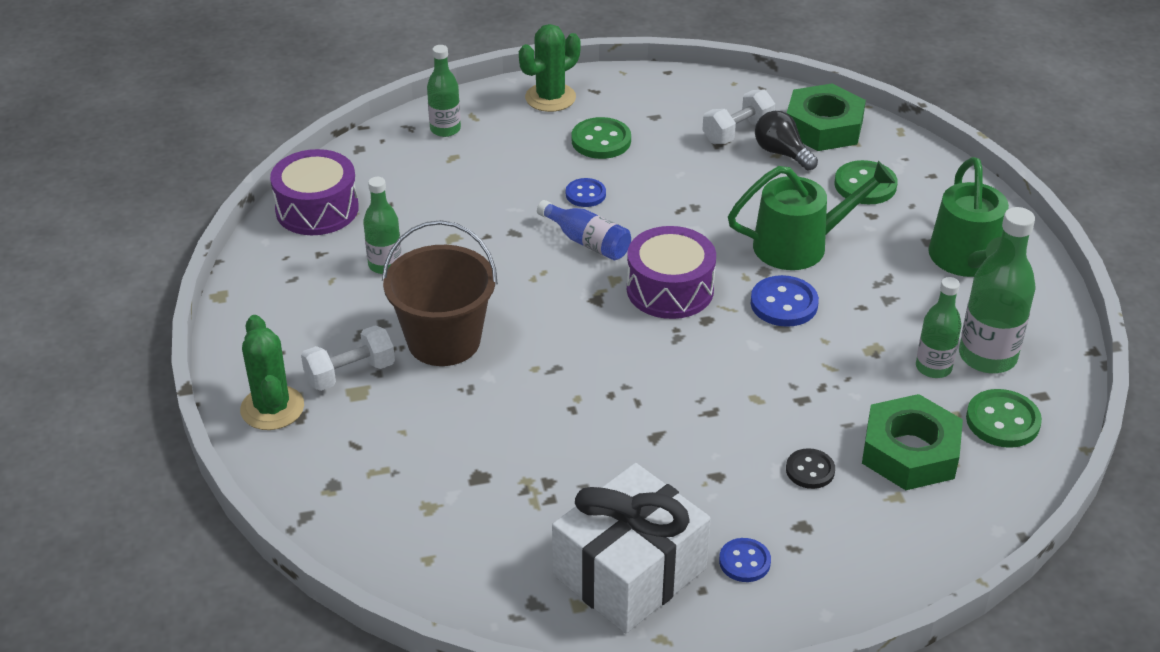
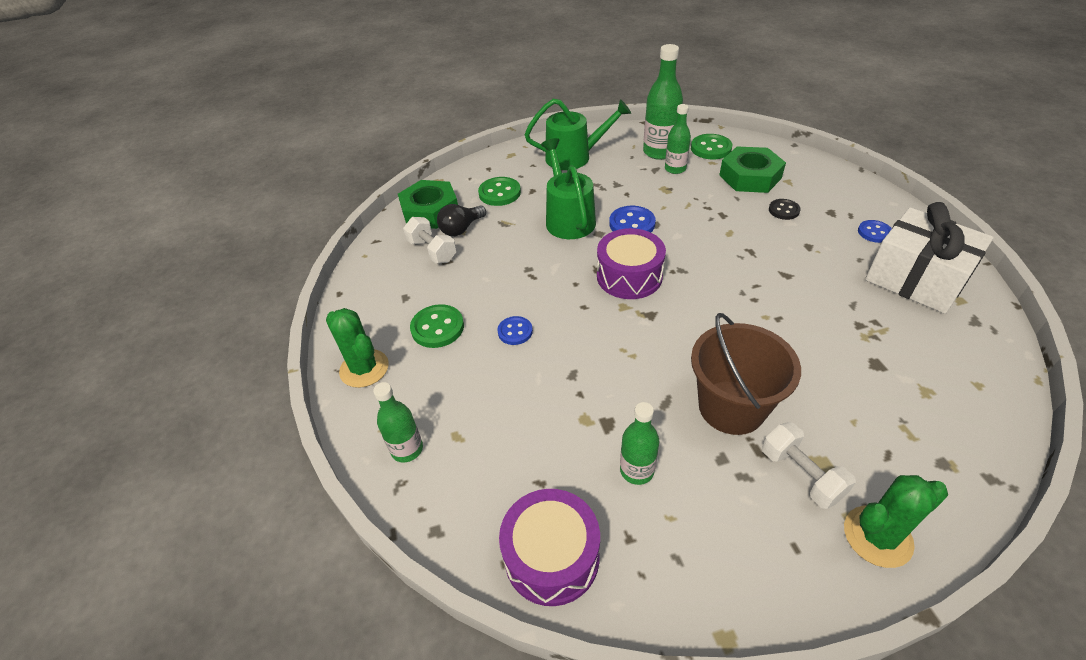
camera: 90 degrees left, 5 degrees up
(587, 242) = (579, 325): blue bottle -> none

